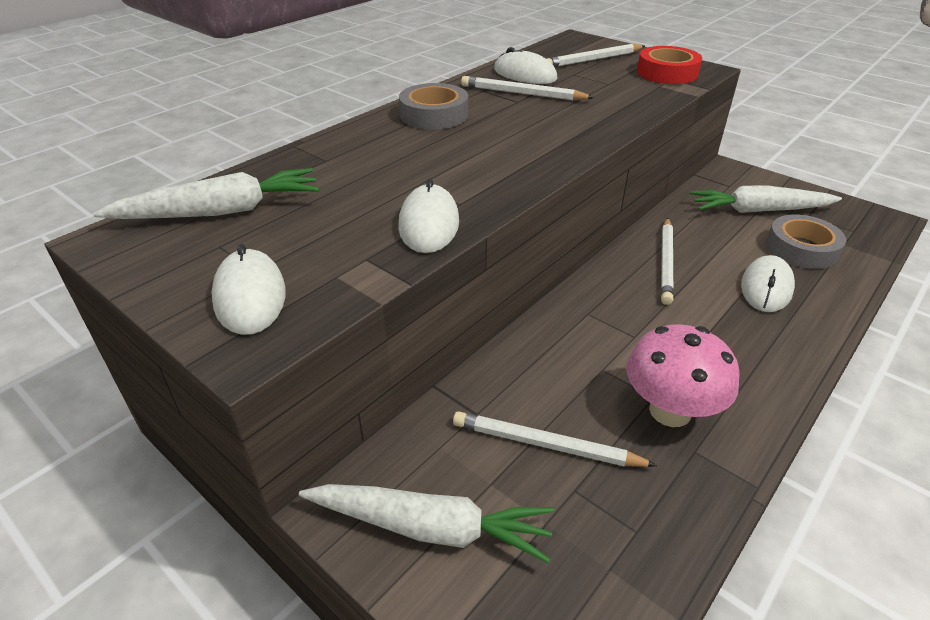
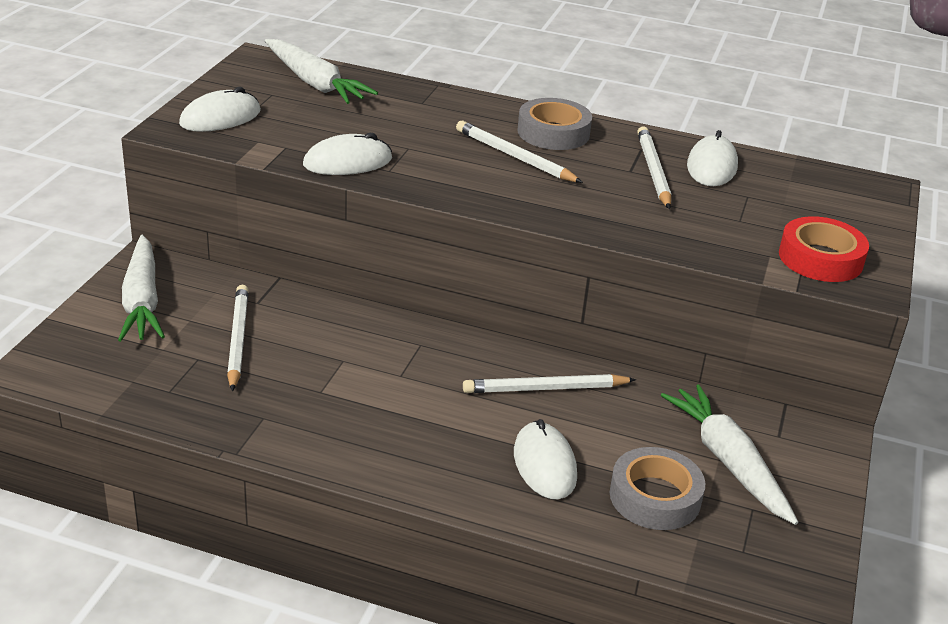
camera: 65 degrees right, 5 degrees down
(593, 60) = (810, 204): white pencil -> white pencil (514, 157)
(670, 411) = (305, 401): pink mushroom -> none
(766, 287) = (544, 464): white mouse -> white mouse turned 75 degrees clockwise

